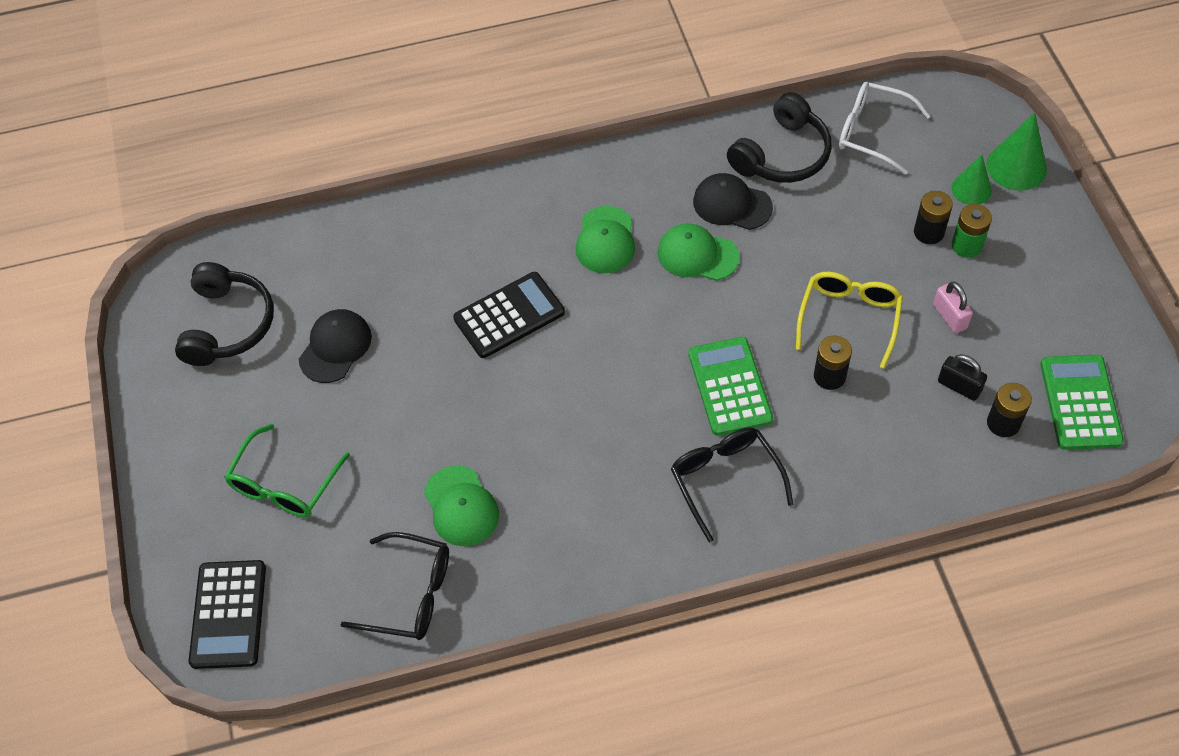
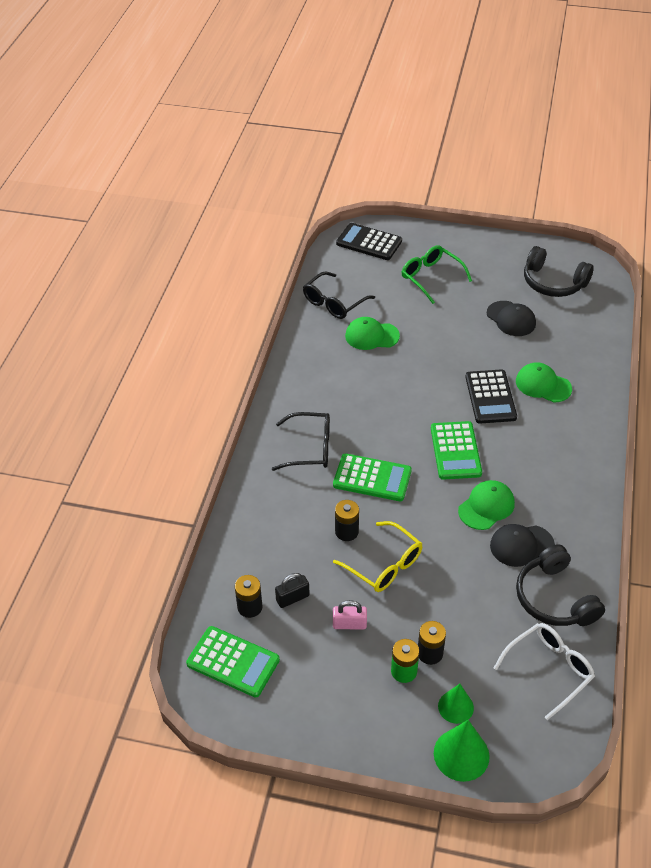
camera: 115 degrees right, 10 degrees down
(605, 240) = (526, 464): green cap -> green cap (543, 385)
(628, 317) = (455, 451): none -> green calculator
(732, 204) = (521, 545): black cap -> black cap turned 150 degrees counterclockwise

